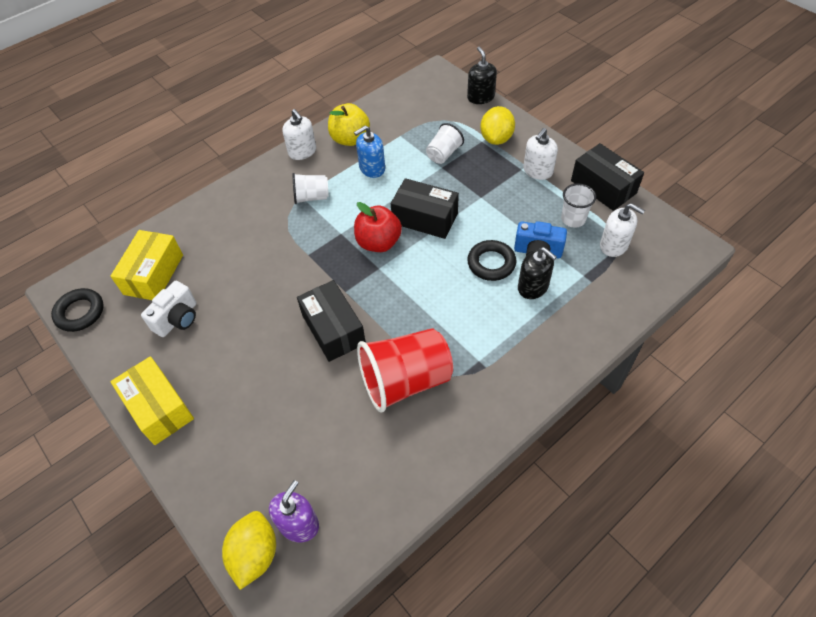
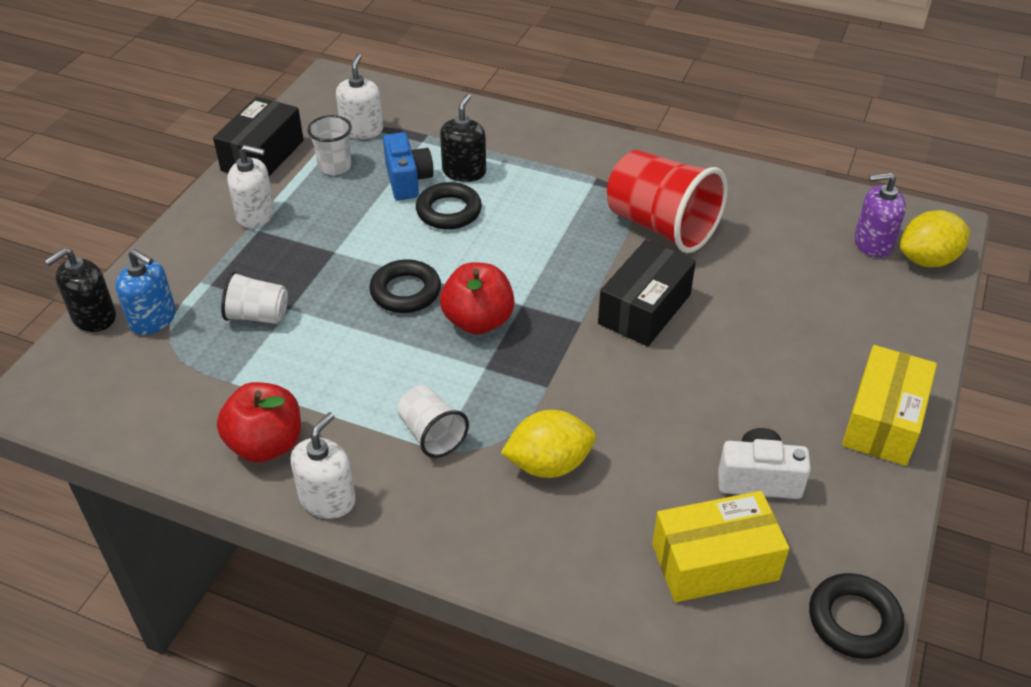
camera: 120 degrees left, 10 degrees down
(350, 139) = (266, 444): yellow apple -> red apple
(372, 168) = (328, 386): blue soap dispenser -> blue soap dispenser (153, 319)
(425, 218) = (405, 291): black box -> black ring
(496, 138) = (198, 271): yellow lemon -> yellow lemon (549, 464)

